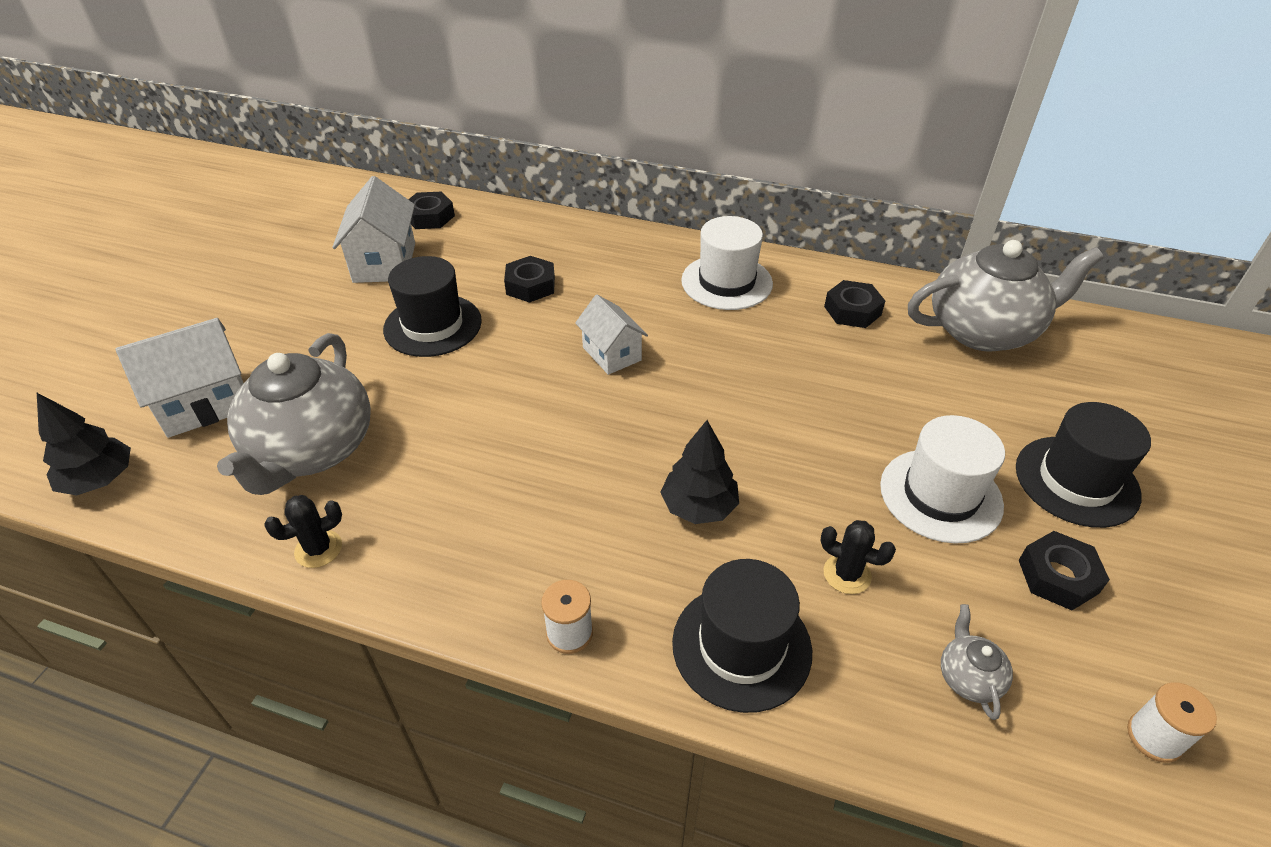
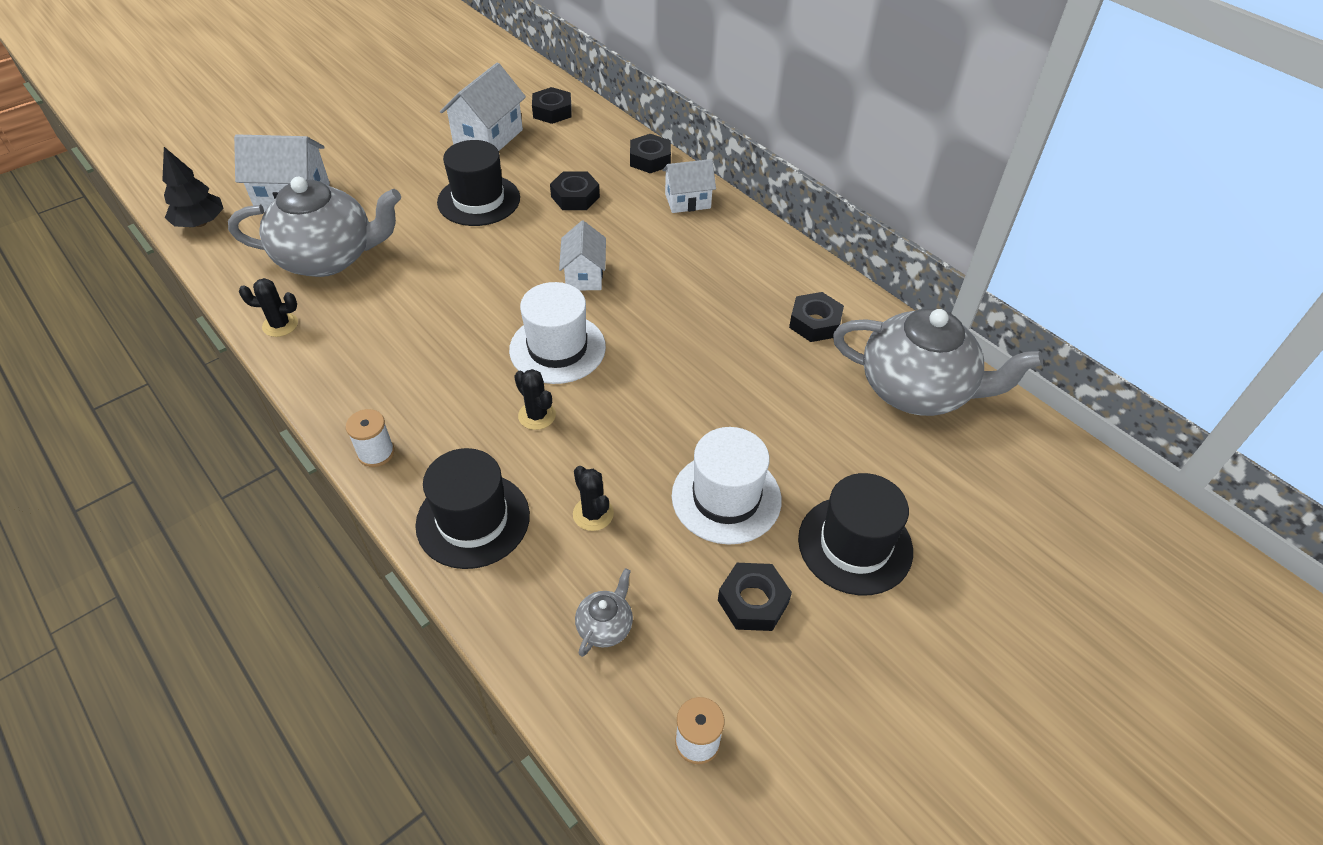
camera: 30 degrees right, 5 degrees up
(312, 450) = (328, 258): grey teapot -> grey teapot turned 135 degrees counterclockwise
(569, 227) = (650, 159): none -> black nut
(641, 251) = (687, 201): none -> white house
(699, 507) = (537, 415): black tree -> black cactus
(726, 282) = (732, 255): white hat -> white hat (557, 348)

